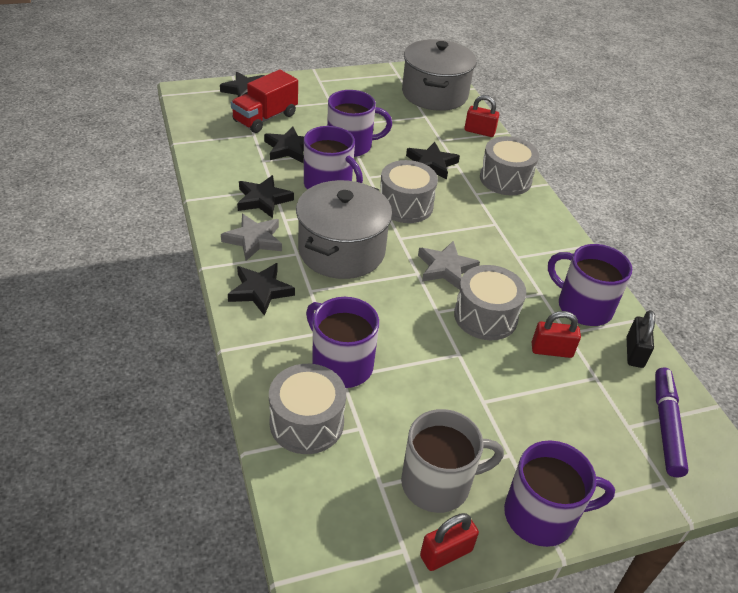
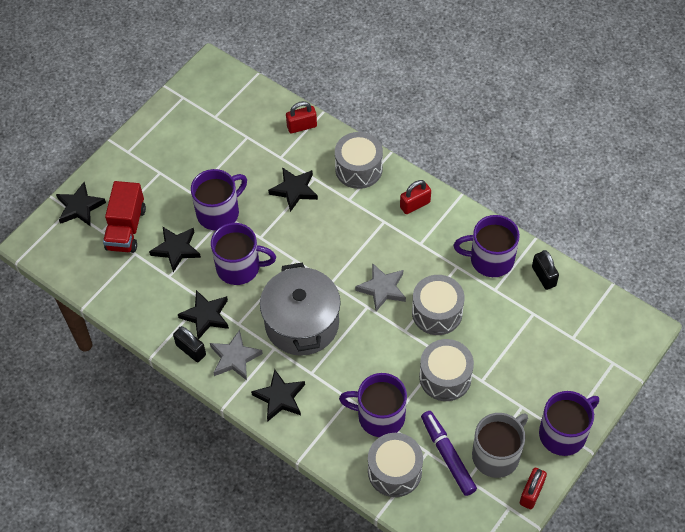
camera: 30 degrees left, 15 degrees up
(223, 214) = (191, 350): none -> black padlock
(405, 205) = (310, 248): grey drum -> grey drum (445, 377)
(434, 94) = (233, 103): grey pot -> none
(551, 350) = (495, 311): red padlock -> red padlock (415, 205)
(666, 426) = (593, 322): purple marker -> purple marker (447, 455)

